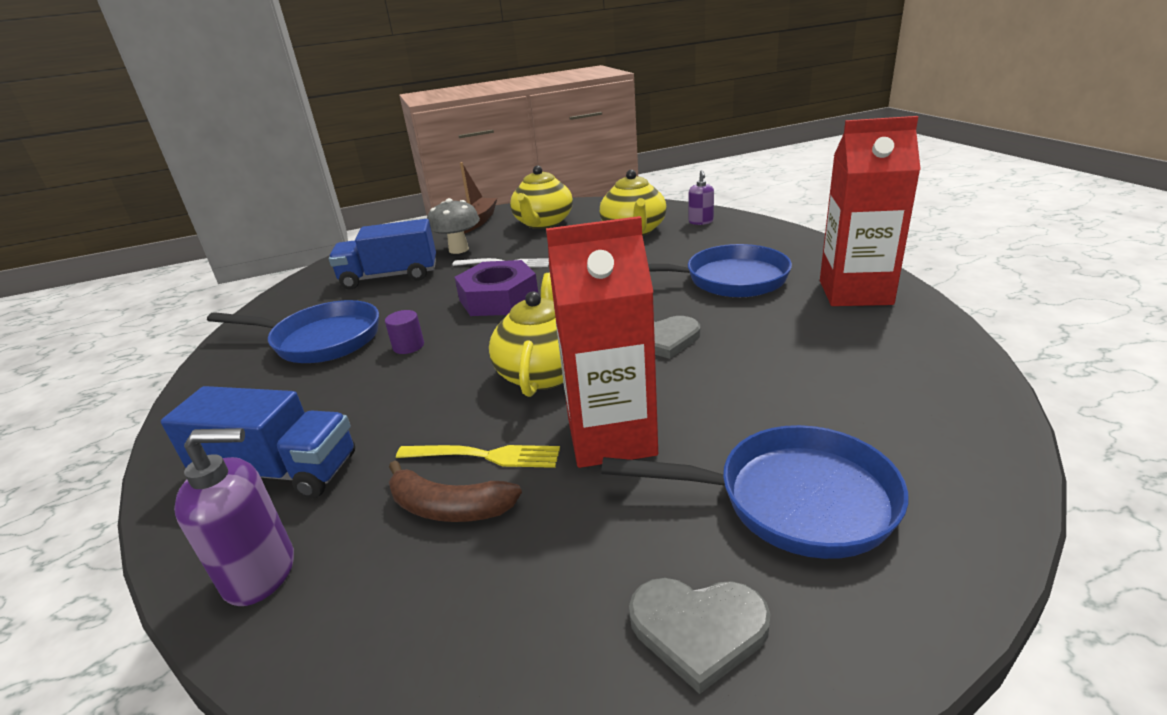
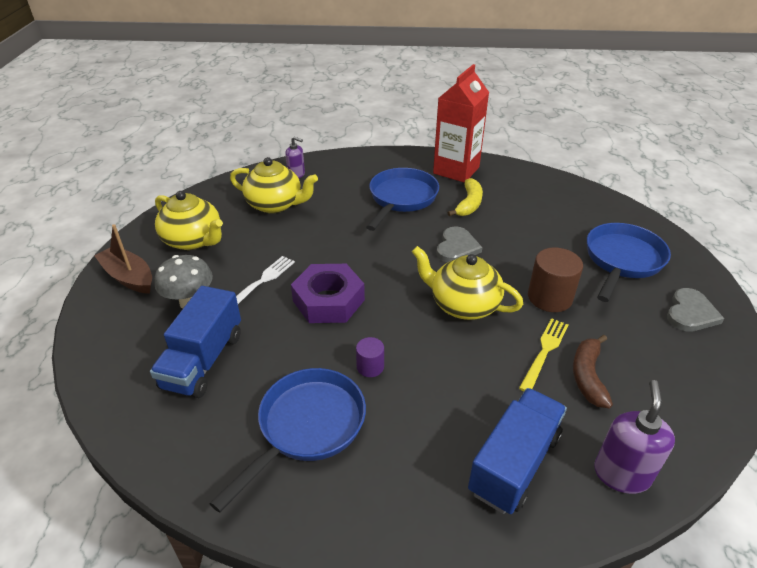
camera: 70 degrees left, 10 degrees up
(449, 507) = (588, 376): brown banana -> brown banana turned 150 degrees clockwise
(611, 437) = (549, 297): red carton -> brown cylinder
(778, 322) = (469, 204): none -> yellow banana

